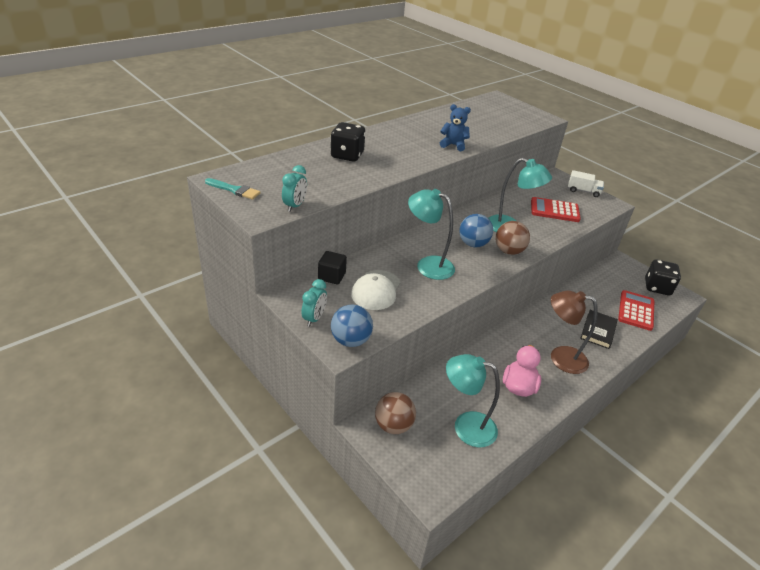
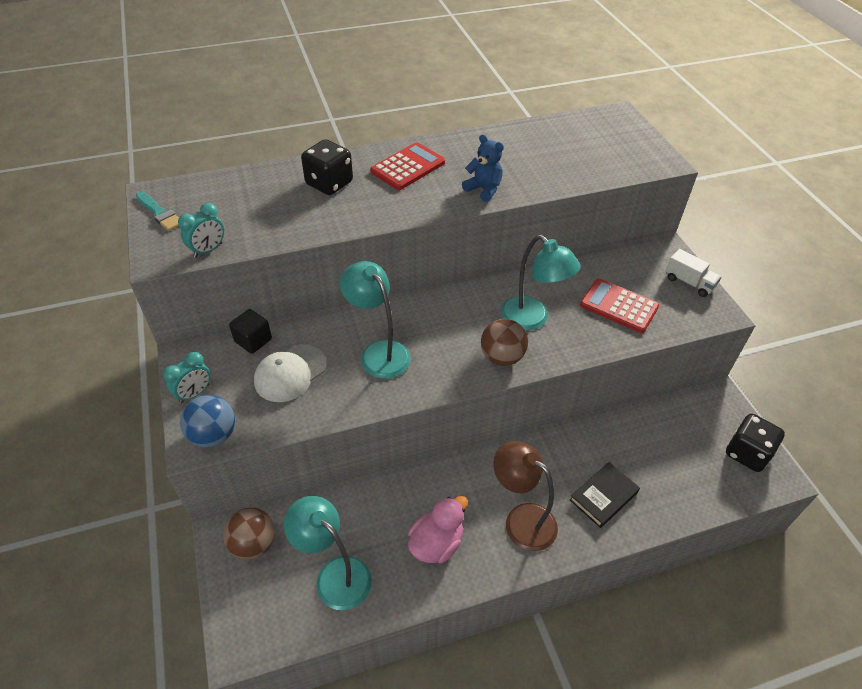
camera: 25 degrees right, 10 degrees up
(473, 244) = (461, 334): blue ball -> none
(636, 311) = (685, 481): red calculator -> red calculator (408, 167)

